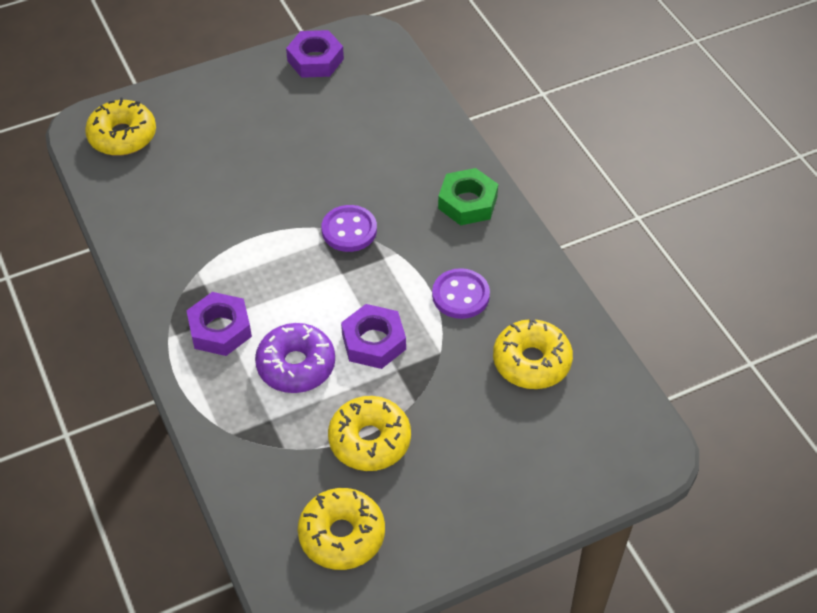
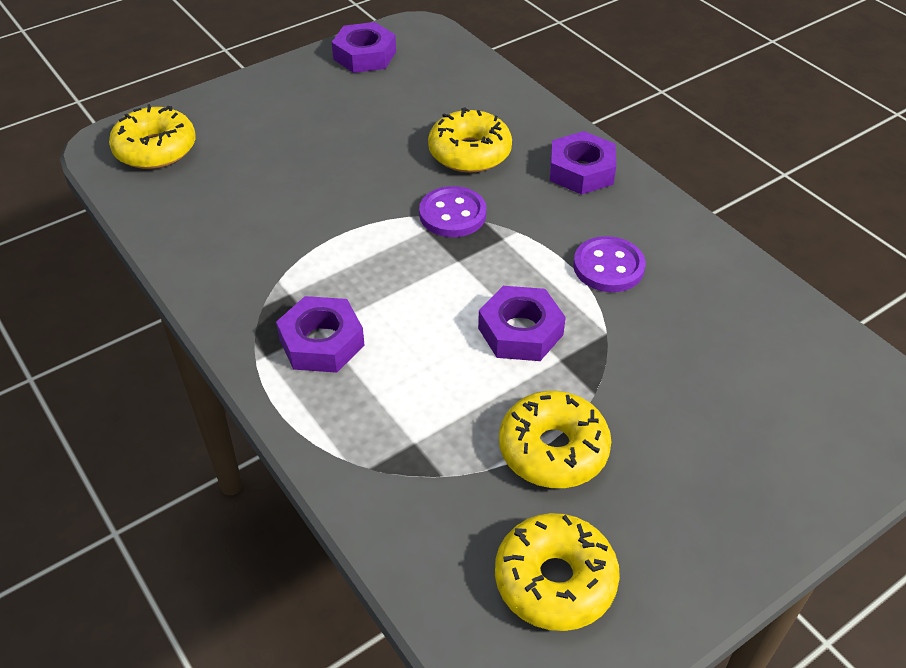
camera: 10 degrees left, 5 degrees down
(296, 365) = (430, 372): purple donut -> none
(467, 202) = (581, 171): green nut -> purple nut
(531, 362) = (721, 328): yellow donut -> yellow donut (469, 153)

